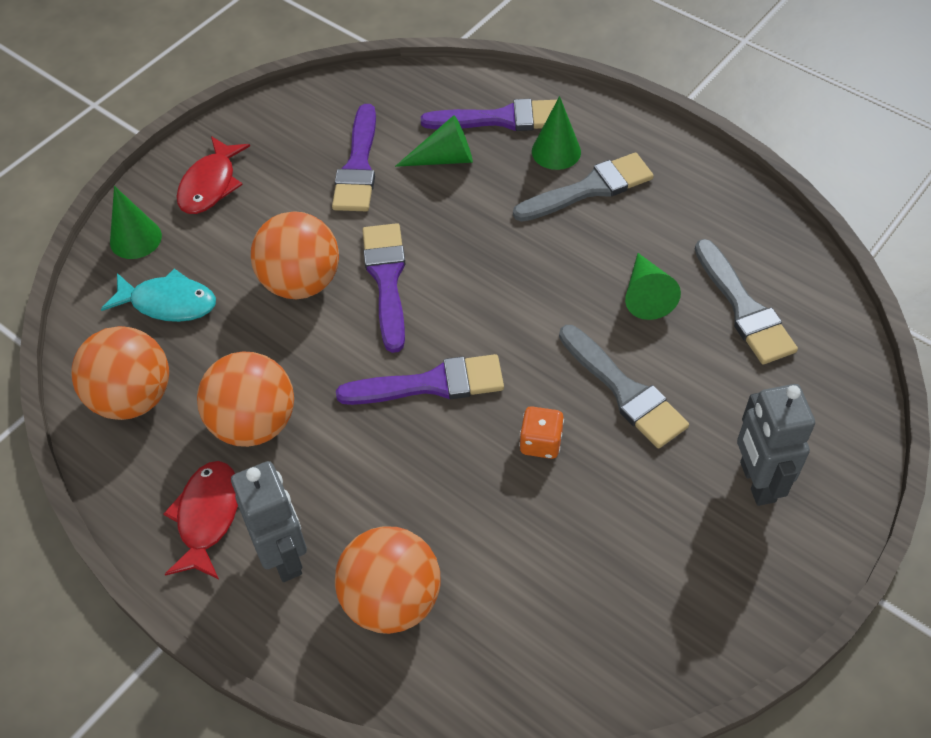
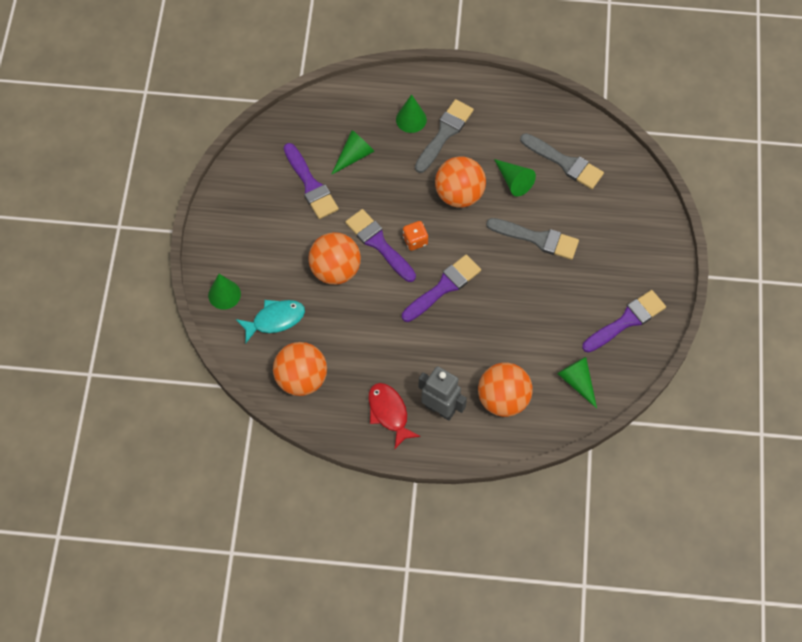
camera: 35 degrees left, 10 degrees up
(210, 185) = (238, 240): red fish -> none
(254, 423) = (373, 356): orange ball -> orange ball (459, 194)
(501, 119) = (367, 114): purple brush -> purple brush (626, 321)
(532, 644) = (577, 381): none -> green cone
(541, 442) = (516, 287): orange dice -> orange dice (415, 240)
(756, 482) = (624, 251): grey robot -> none

